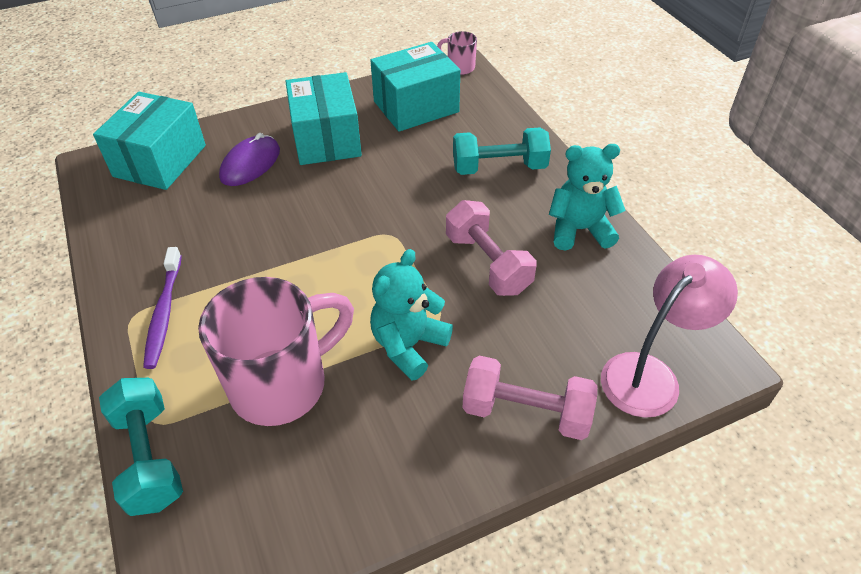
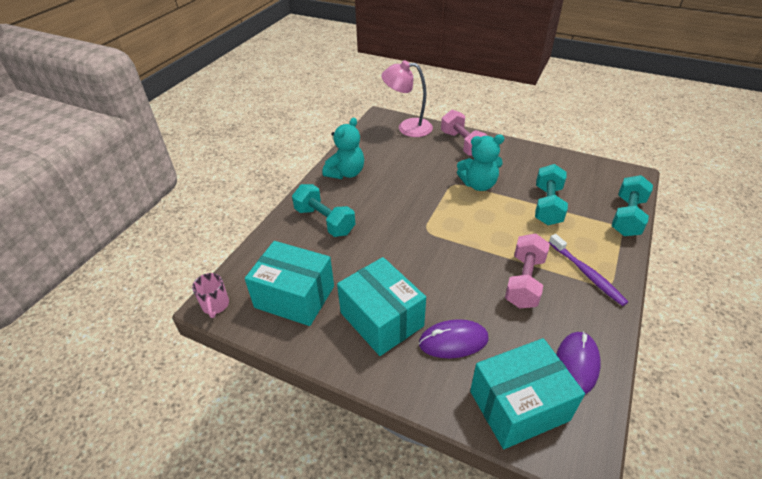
camera: 130 degrees left, 5 degrees down
(127, 216) = (576, 364): none -> purple mouse
(164, 313) = (587, 274): purple toothbrush -> purple toothbrush turned 105 degrees clockwise
(282, 384) = (547, 205): pink mug -> turquoise dumbbell
(326, 139) = (381, 319): turquoise box -> turquoise box turned 75 degrees counterclockwise
(487, 263) = (403, 188): pink dumbbell -> pink dumbbell (524, 281)
(579, 230) = (346, 173): turquoise teddy bear -> turquoise teddy bear turned 105 degrees counterclockwise

